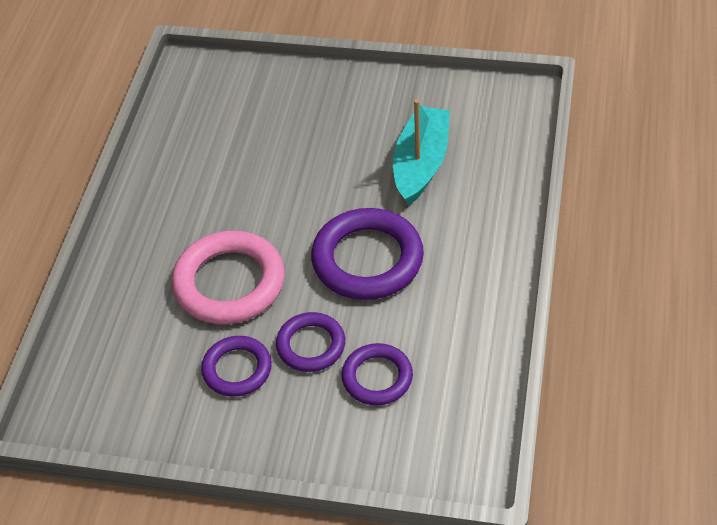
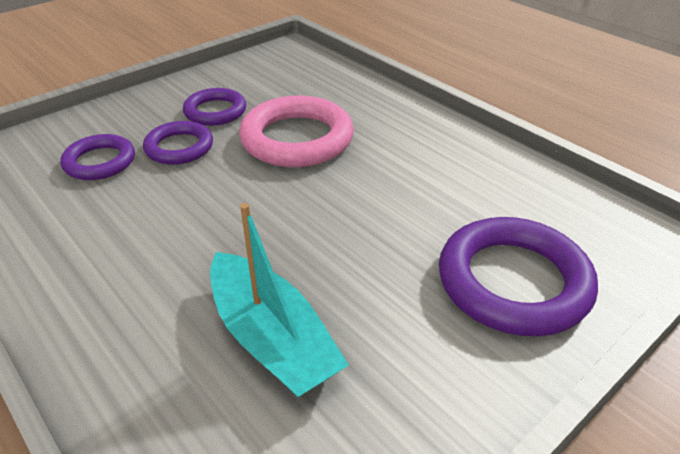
camera: 125 degrees right, 10 degrees down
(367, 259) = (208, 218): purple ring -> purple ring (513, 282)

